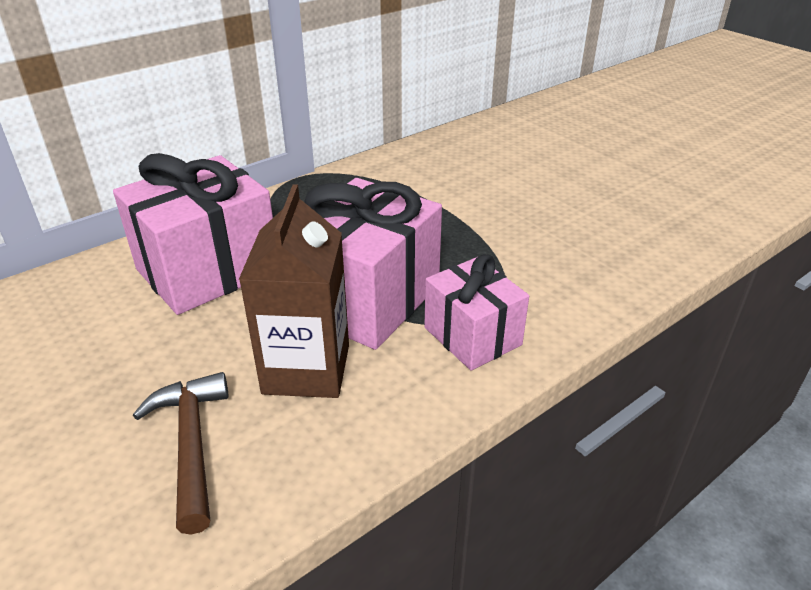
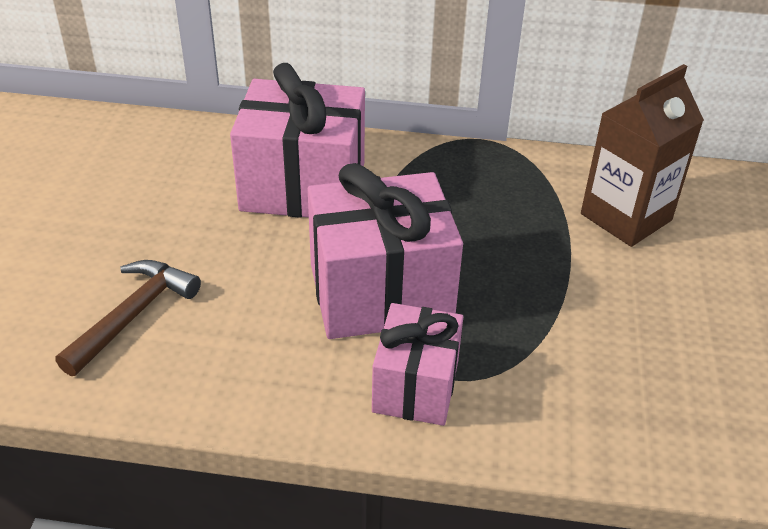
camera: 45 degrees right, 5 degrees up
(306, 369) = (263, 317): brown carton -> brown carton (626, 217)

